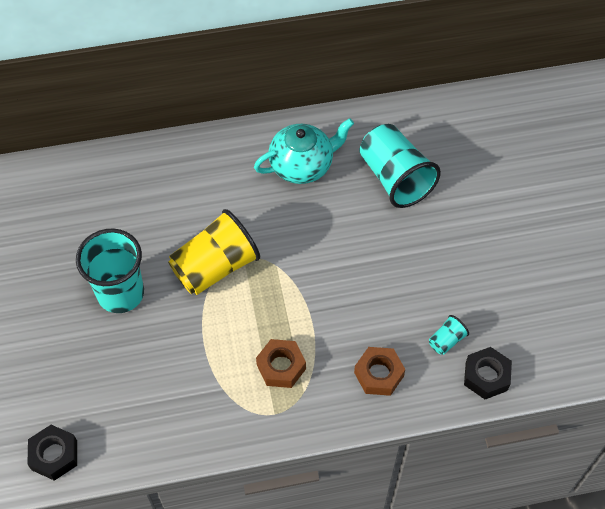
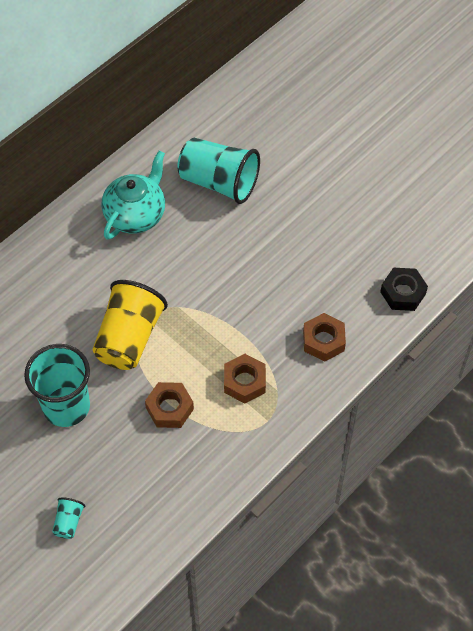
camera: 35 degrees left, 0 degrees up
(54, 455) = (117, 566): black nut -> none
(201, 349) = (169, 408): none -> brown nut
(446, 340) = (354, 284): turquoise cup -> turquoise cup (69, 522)

